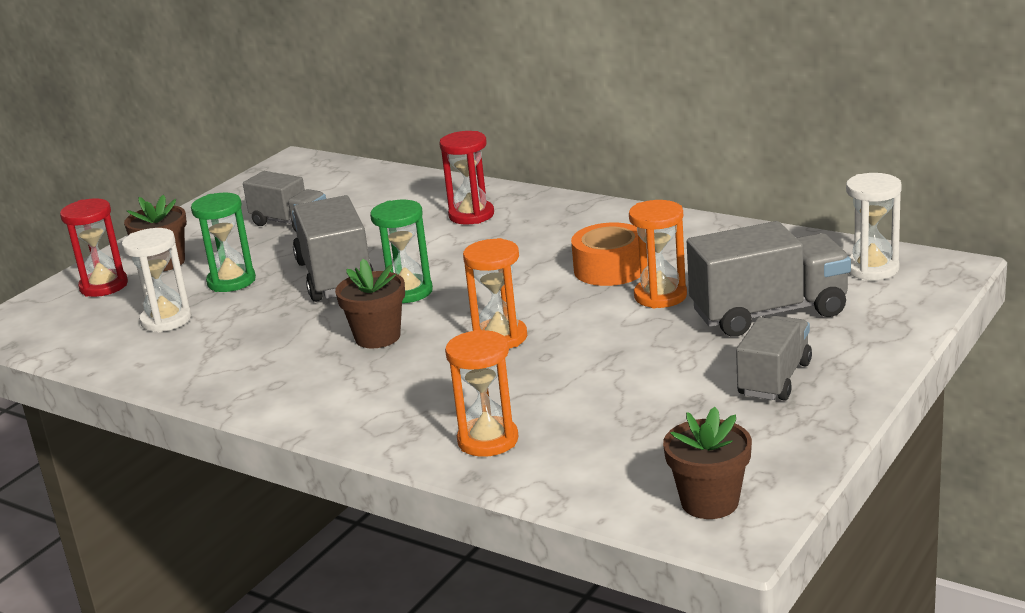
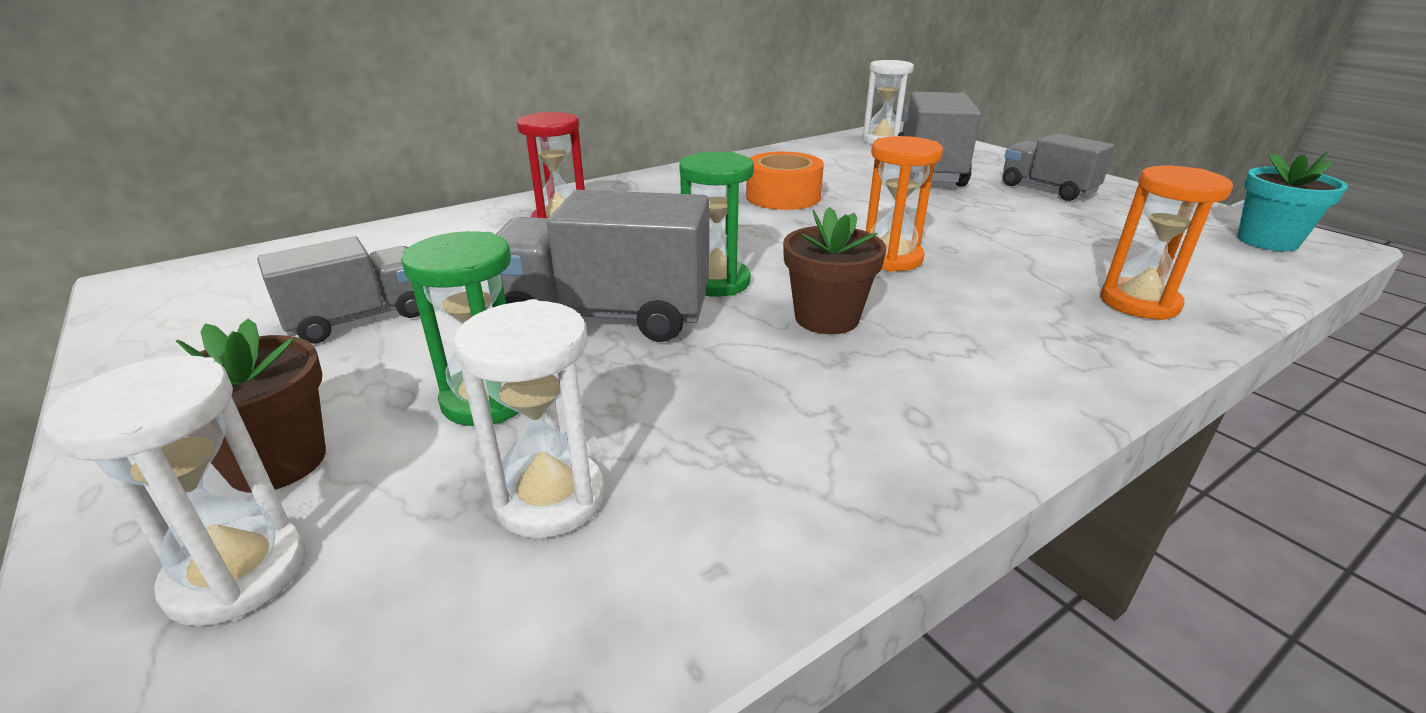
camera: 70 degrees left, 5 degrees up
(104, 286) = (237, 574): red hourglass -> white hourglass
(660, 296) = (861, 192): orange hourglass -> none
(709, 502) = (1267, 241): brown flower pot -> turquoise flower pot

